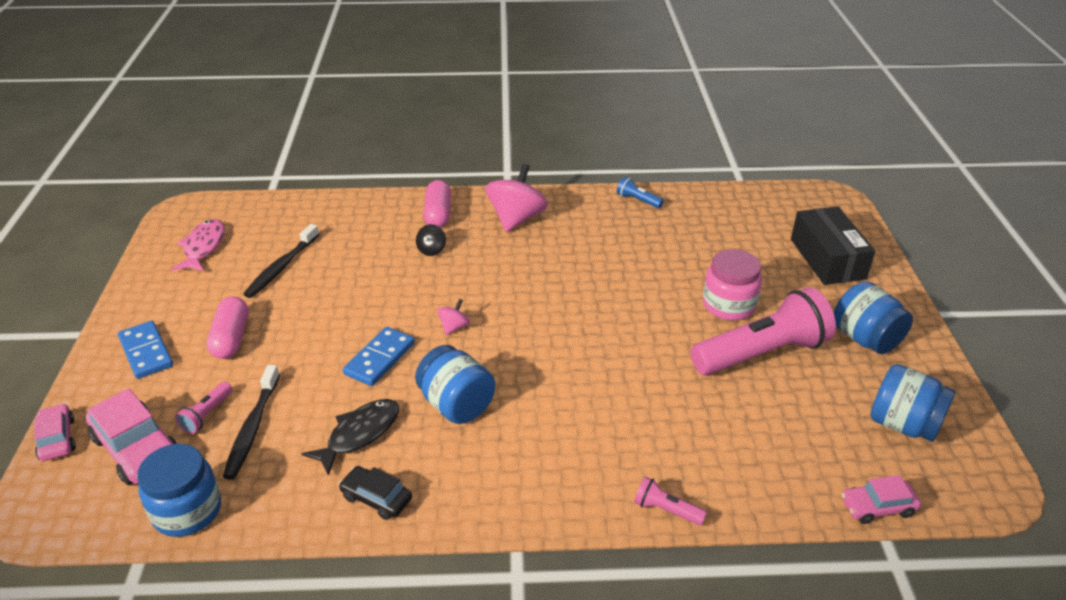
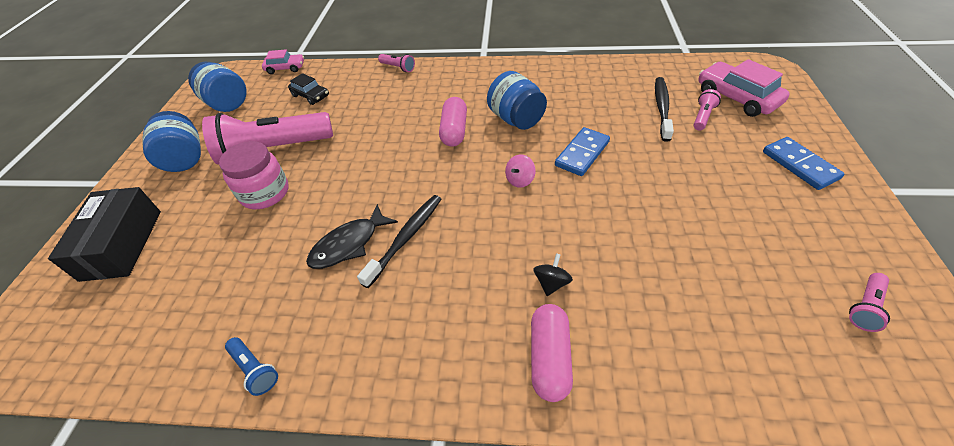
camera: 170 degrees left, 10 degrees up
(57, 439) = (803, 104): pink car -> none
(187, 511) = (675, 69): blue jar -> none
(203, 247) = (865, 307): pink fish -> pink flashlight
(231, 338) = (728, 176): pink capsule -> pink capsule (454, 131)
(281, 267) = (731, 264): black toothbrush -> black toothbrush (406, 238)
(359, 434) = (583, 103): black fish -> black fish (349, 244)
(376, 498) = (562, 73): black car -> black car (310, 96)
(516, 219) = (438, 339): pink spinning top -> none

